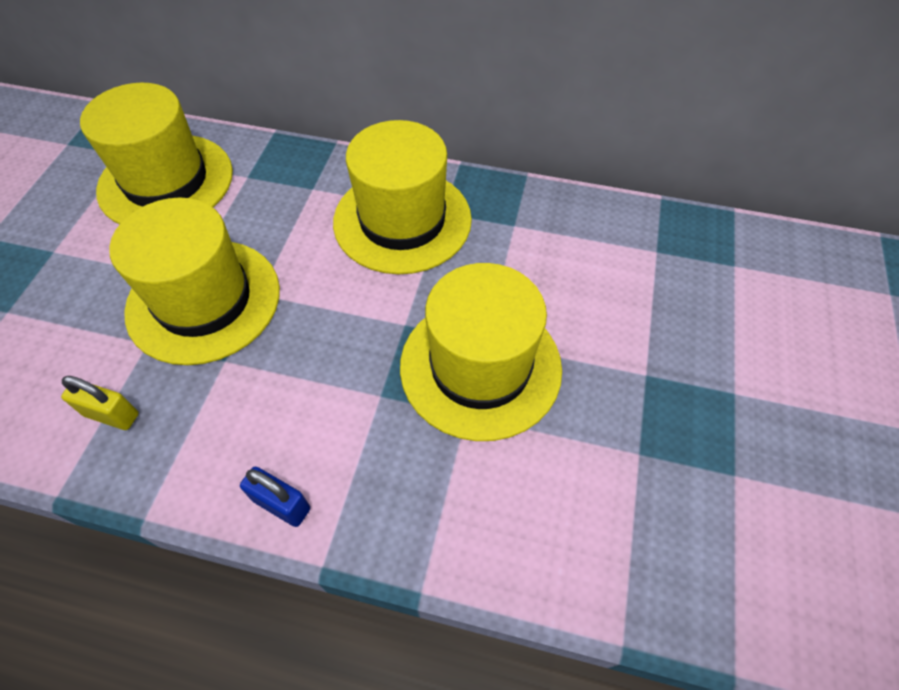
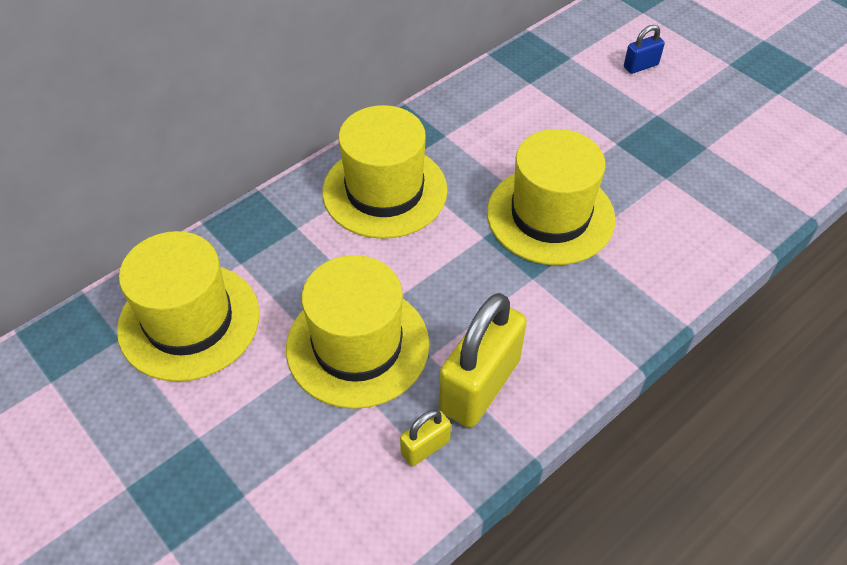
camera: 55 degrees left, 5 degrees down
(209, 421) = (479, 385): none -> yellow padlock
(281, 504) = (579, 369): blue padlock -> blue padlock (640, 66)

